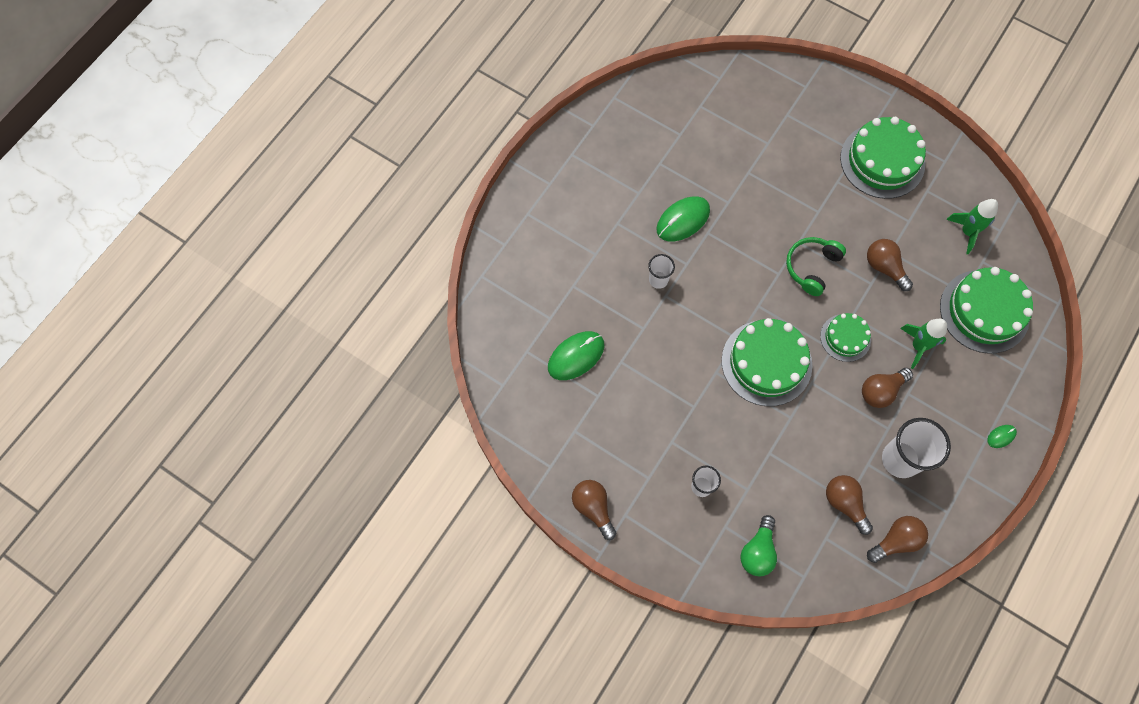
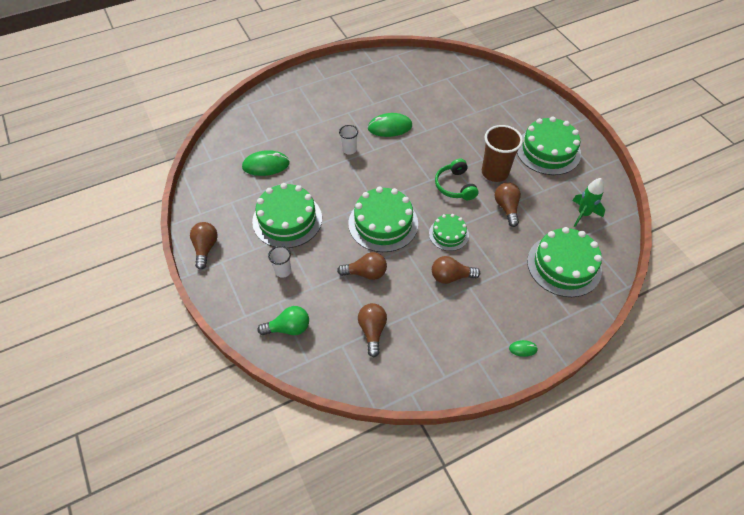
camera: 30 degrees right, 15 degrees down
(657, 418) = (287, 219): none -> green cake
(758, 551) = (288, 328): green light bulb -> green light bulb turned 150 degrees counterclockwise
(811, 267) = (455, 186): green headphones -> green headphones turned 75 degrees counterclockwise
(843, 224) = (495, 172): none -> brown cup
(896, 541) = (392, 374): brown light bulb -> brown light bulb (366, 273)
(900, 459) = (434, 324): white cup -> none
(918, 346) = (498, 263): green rocket -> none

